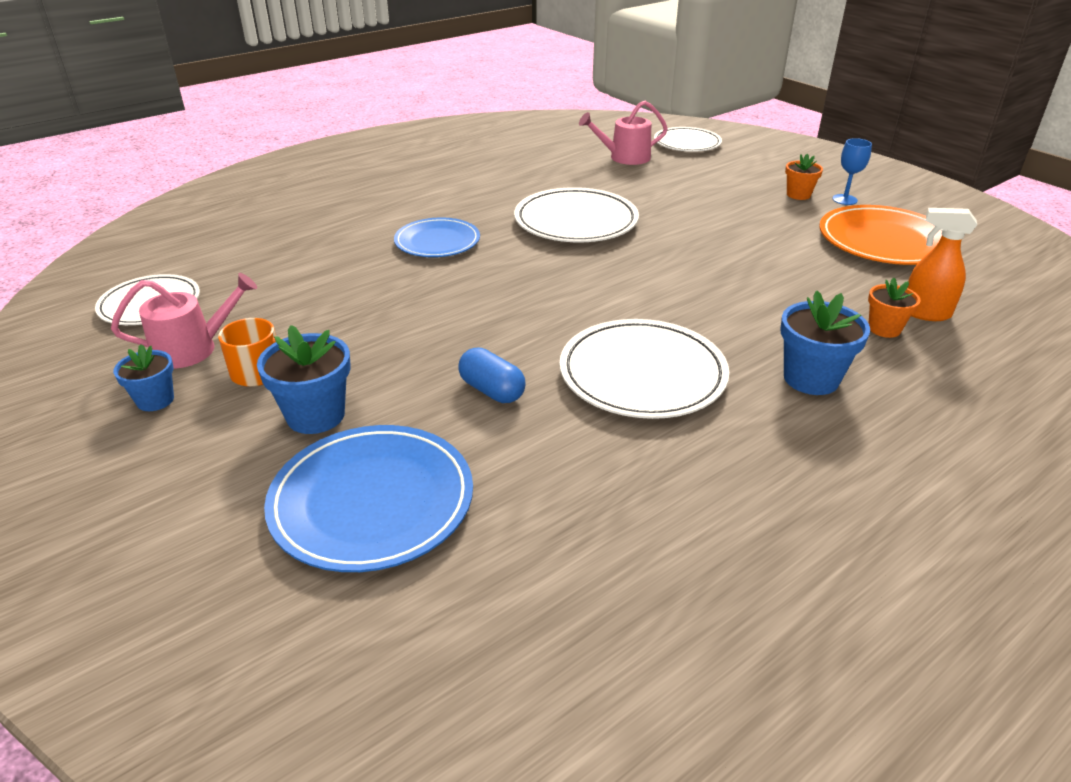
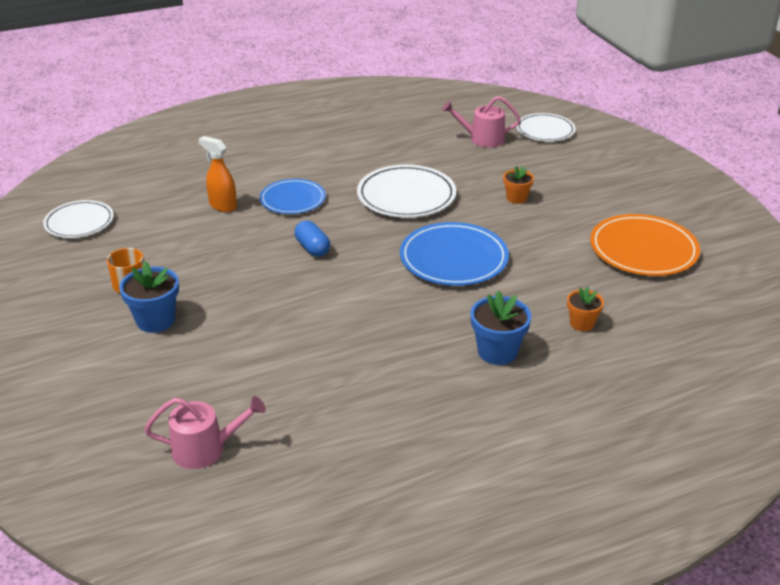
camera: 15 degrees right, 0 degrees up
(155, 400) = (63, 293): blue flower pot -> none
(192, 349) = (96, 261): pink watering can -> pink watering can (205, 449)
(372, 501) = (167, 381): blue plate -> blue plate (453, 258)
(492, 390) = (274, 323): blue capsule -> blue capsule (312, 248)
(642, 374) = (381, 328): white plate -> none
(798, 195) = (604, 196): orange flower pot -> orange flower pot (516, 198)
(844, 200) = (640, 206): blue goblet -> none
(924, 313) = (624, 316): orange spray bottle -> orange spray bottle (222, 206)

